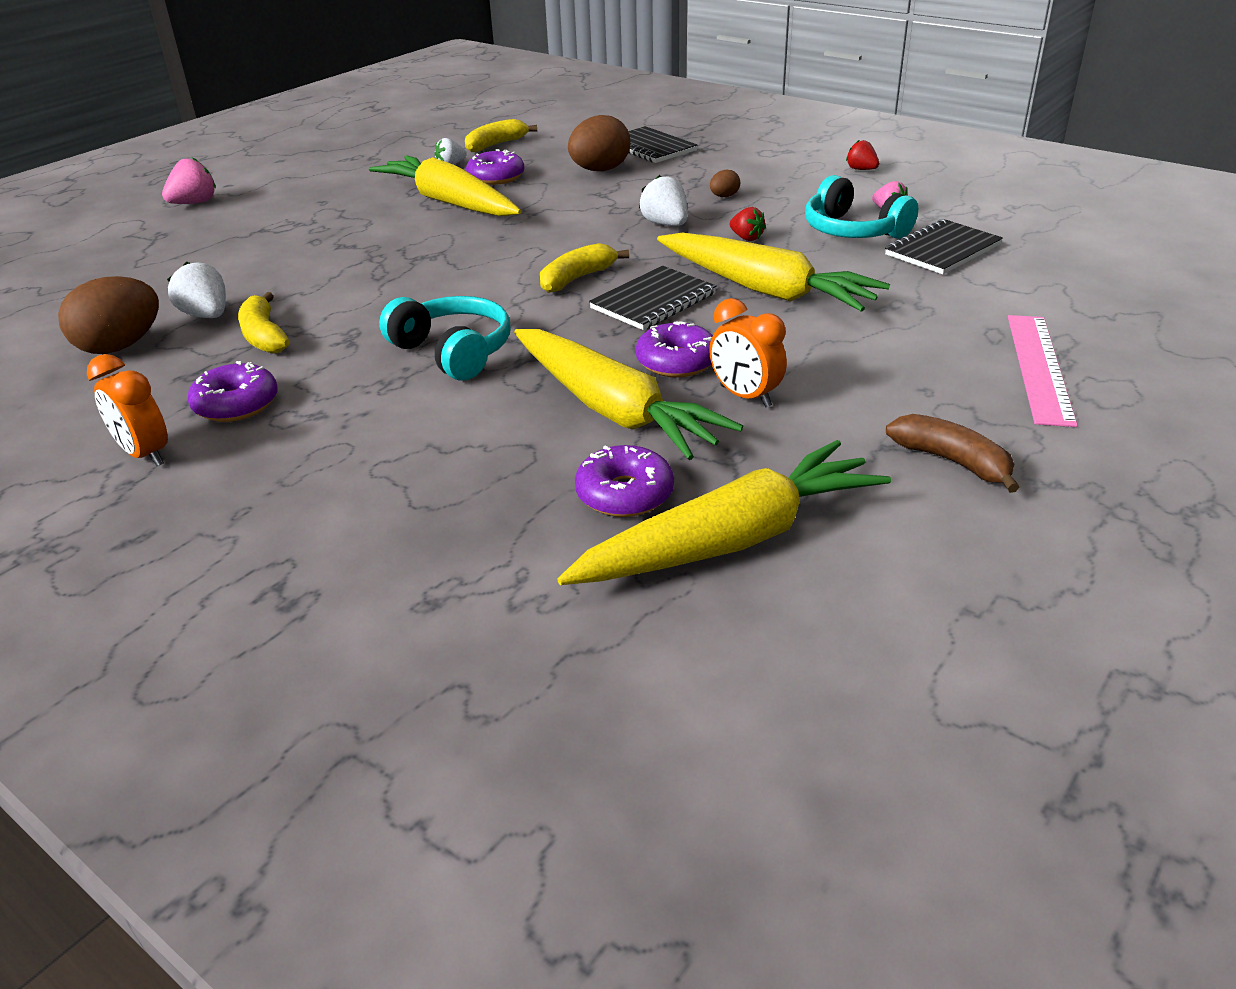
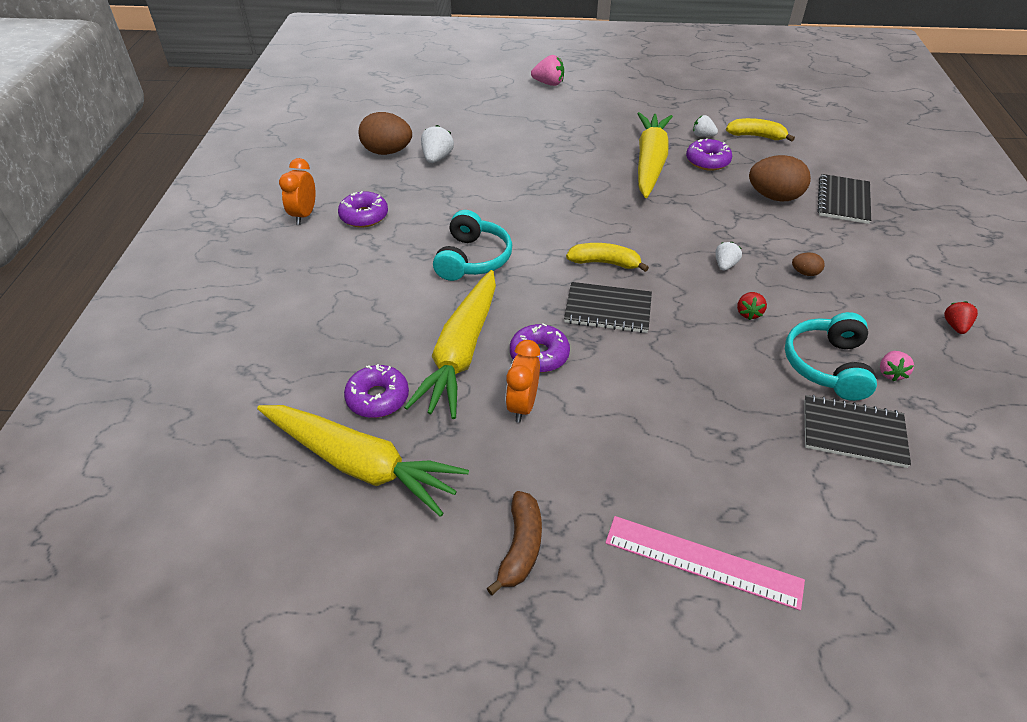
camera: 55 degrees right, 10 degrees up
(264, 336) = (433, 187): yellow banana -> none
(665, 224) = (725, 265): white strawberry -> white strawberry, size x0.66
(766, 290) = (677, 356): yellow carrot -> none
(1039, 367) = (702, 562): pink ruler -> pink ruler turned 45 degrees clockwise

